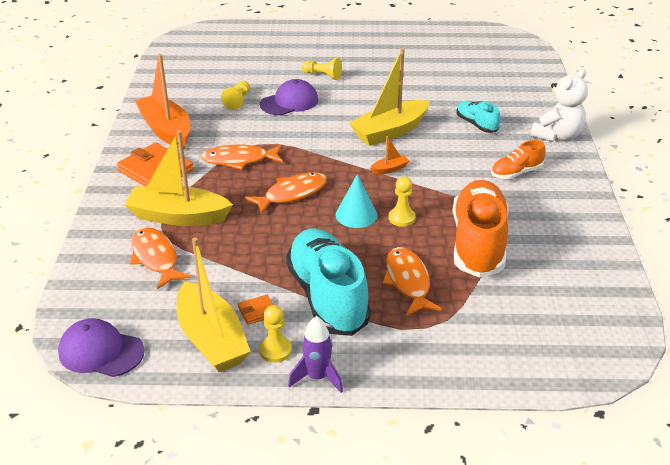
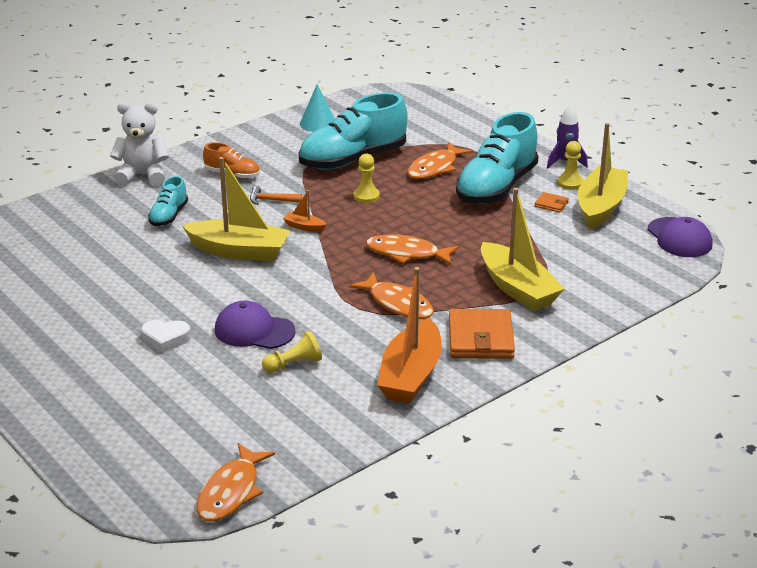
camera: 130 degrees left, 5 degrees down
(156, 258) = (575, 270): orange fish -> orange fish (231, 492)
(323, 75) = (165, 339): yellow pawn -> white heart
(356, 215) = (391, 215): turquoise cone -> turquoise cone (318, 123)
(449, 172) = (271, 200): none -> orange hammer
(478, 243) = (353, 159): orange shoe -> turquoise shoe

